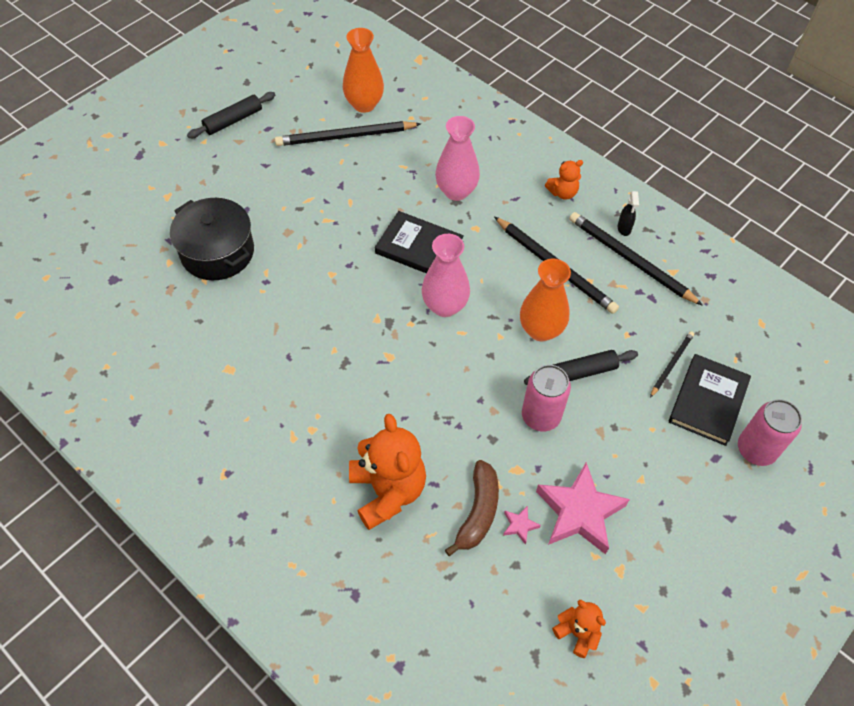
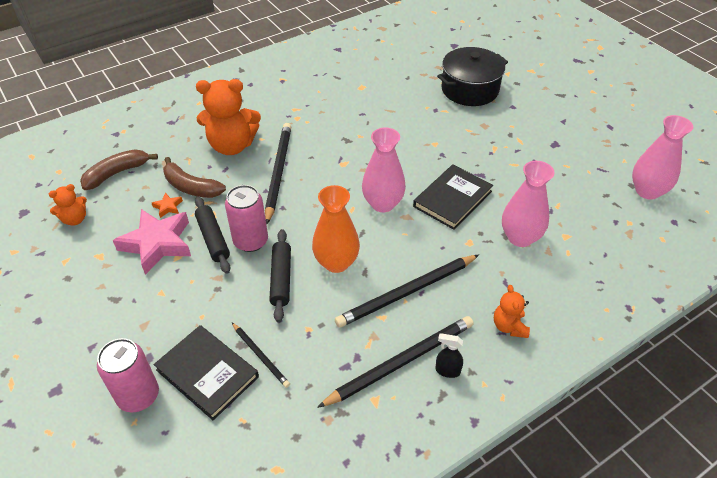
camera: 105 degrees right, 10 degrees down
(233, 121) = (619, 108): black rolling pin -> black rolling pin (213, 239)
(345, 137) = (599, 172): black pencil -> black pencil (278, 172)
(364, 104) = (647, 191): orange vase -> pink vase
(481, 621) = (116, 173): none -> brown banana
(519, 525) = (168, 207): pink star -> orange star

